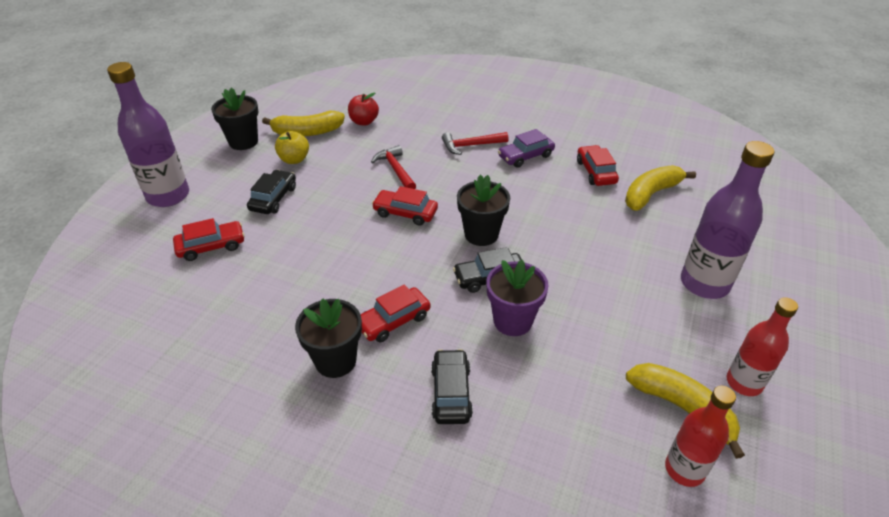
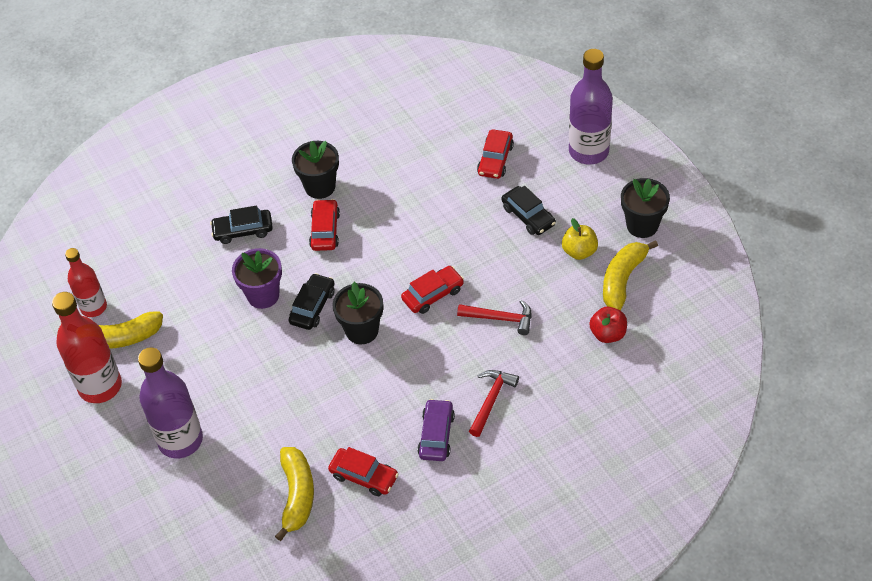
camera: 130 degrees right, 10 degrees up
(451, 393) = (243, 230): black car -> black car turned 135 degrees clockwise
(744, 383) = (100, 386): red bottle -> red bottle, size x1.58

